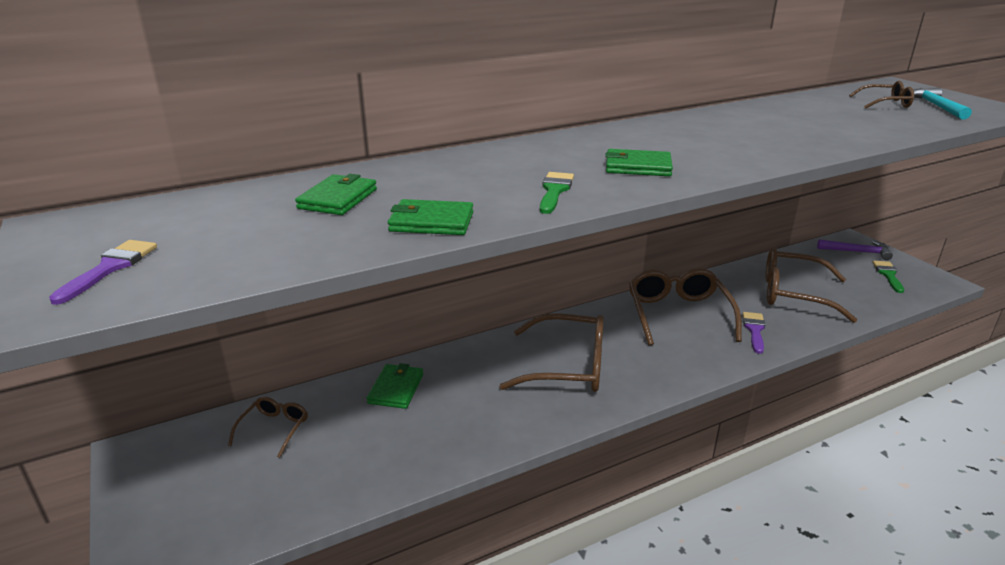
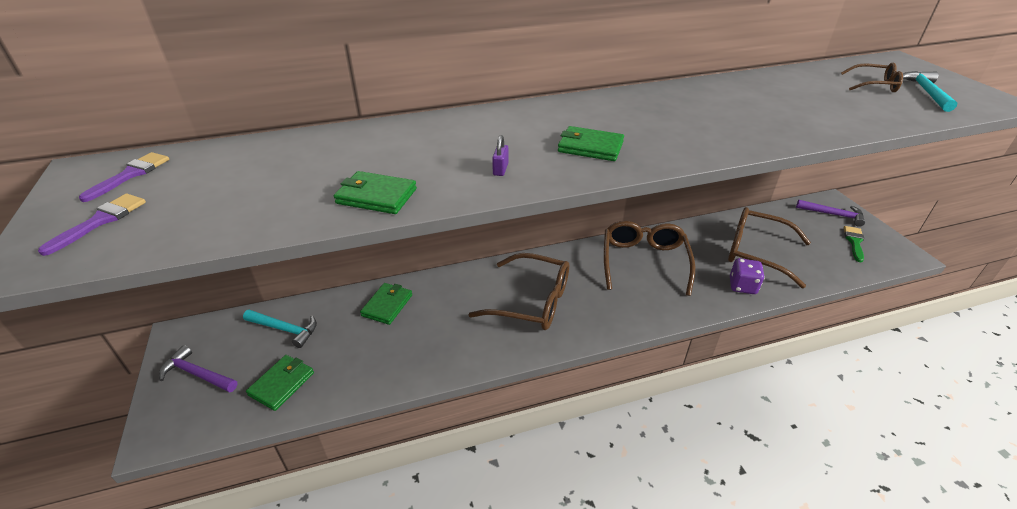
camera: 10 degrees right, 10 degrees up
(173, 491) = (197, 374): none -> purple hammer
(274, 429) = (285, 329): brown glasses -> turquoise hammer
(338, 199) = (313, 162): green wallet -> green wallet (282, 384)
(554, 191) = (500, 169): green brush -> purple padlock
(754, 330) = (707, 285): purple brush -> purple brush (131, 174)
(791, 327) = (742, 286): none -> purple dice

